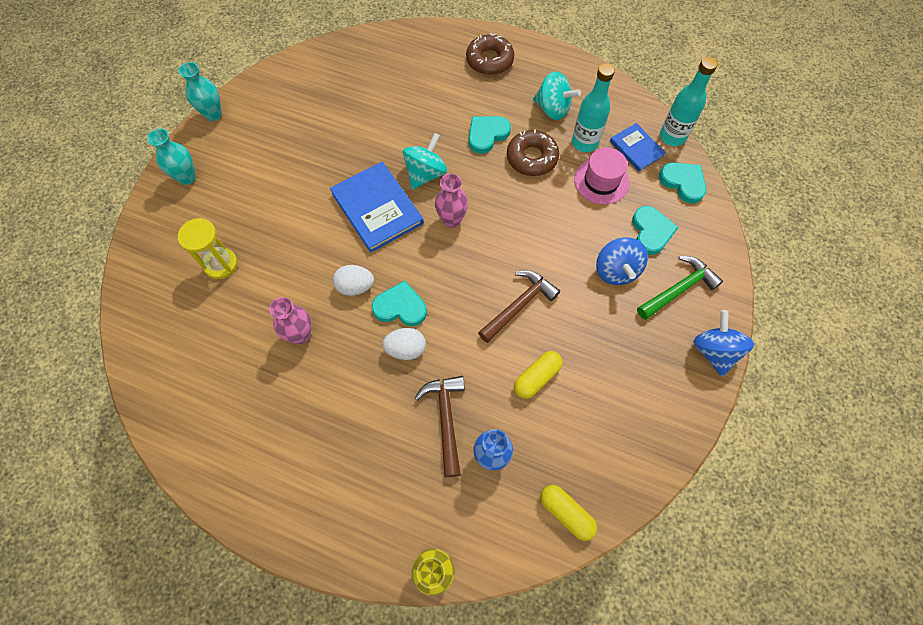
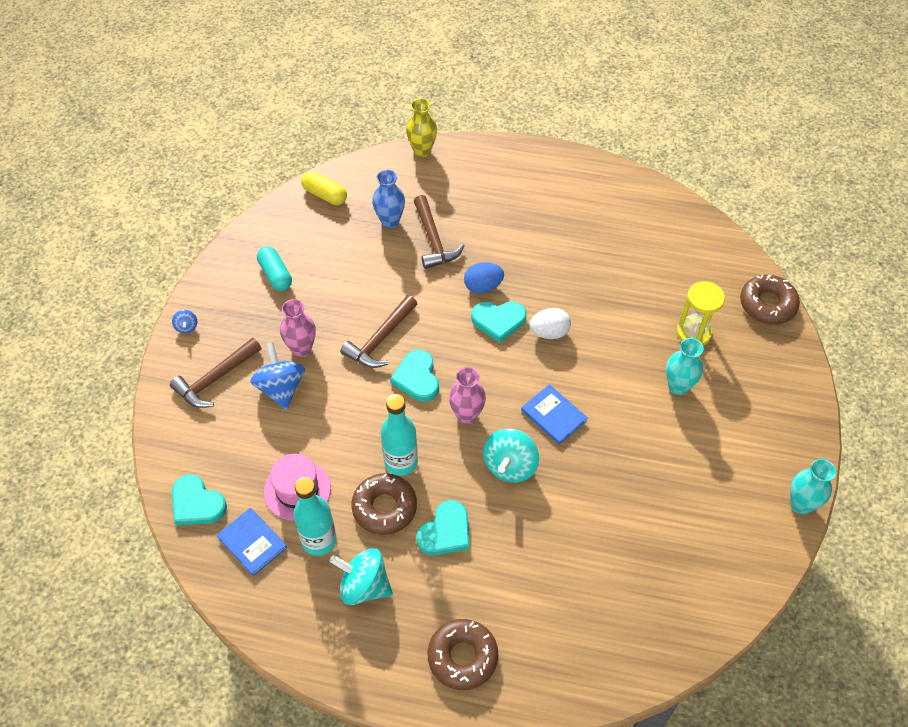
camera: 170 degrees right, 10 degrees down
(136, 282) = (767, 304): none -> brown donut
(187, 177) = (783, 418): turquoise vase -> turquoise vase (678, 386)
(300, 335) = (585, 283): pink vase -> pink vase (301, 349)
(377, 208) = (553, 415): blue book -> blue book, size x0.58
(406, 349) = (483, 286): white egg -> blue egg
(536, 377) = (357, 281): yellow capsule -> none
(624, 401) = (275, 275): none -> turquoise capsule
(651, 231) = (240, 436): turquoise heart -> turquoise heart (417, 378)
(672, 136) = (204, 568): turquoise bottle -> turquoise bottle (401, 462)
(678, 289) = (216, 379): green hammer -> brown hammer
(714, 351) = (186, 327): blue spinning top -> blue spinning top, size x0.47

